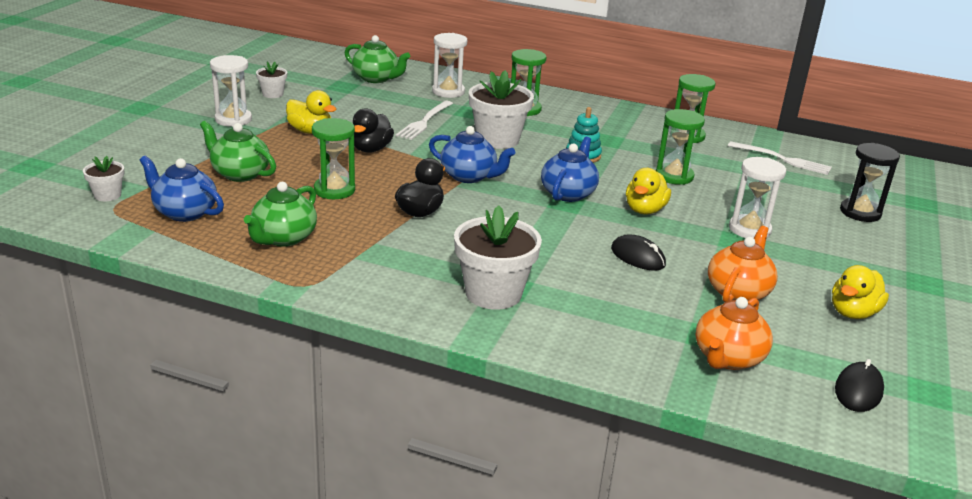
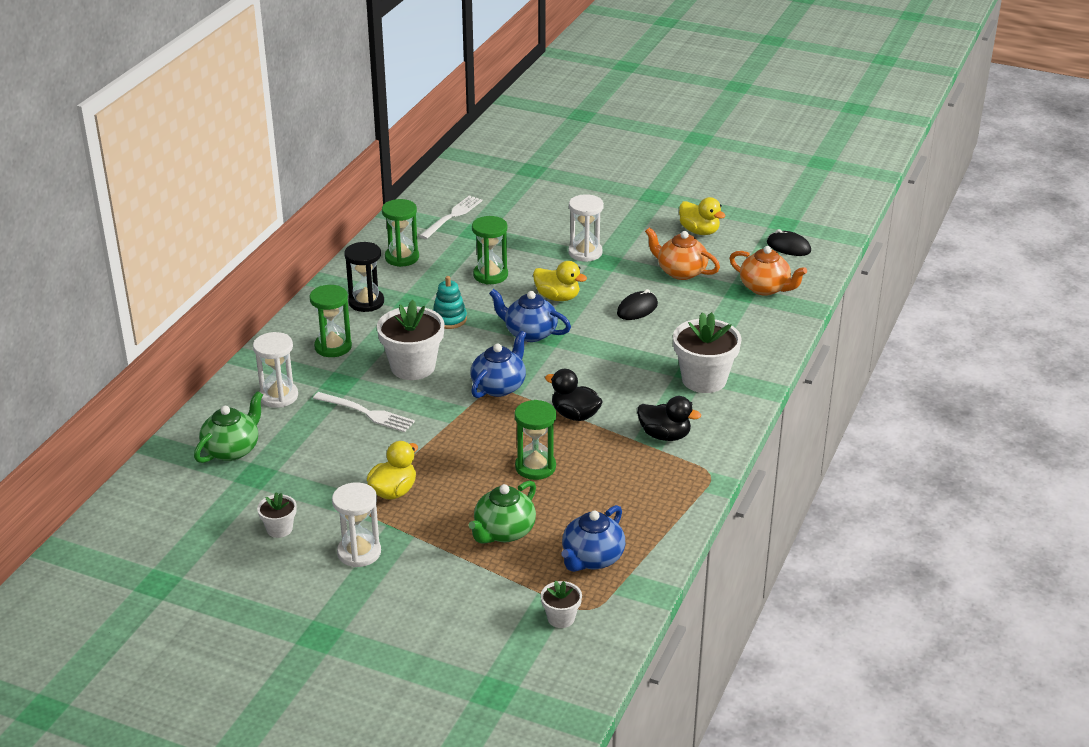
camera: 85 degrees left, 5 degrees up
(283, 238) = (634, 491): green teapot -> none
(371, 149) = (439, 447): black duck -> black duck (665, 435)
(860, 212) = (550, 199): black hourglass -> black hourglass (366, 302)

